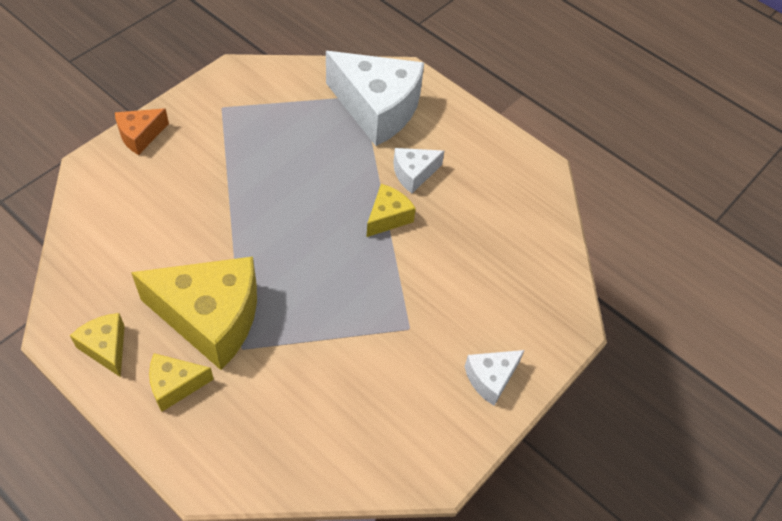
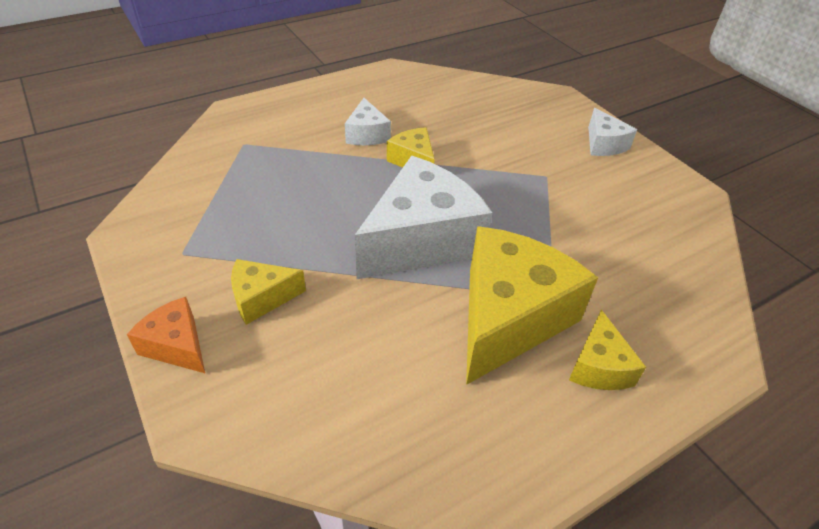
camera: 70 degrees left, 10 degrees down
(106, 348) = (535, 435): yellow cheese -> yellow cheese (261, 298)
(140, 136) = (177, 345): orange cheese -> orange cheese turned 150 degrees clockwise
(377, 109) = (268, 138): white cheese -> white cheese (421, 241)

